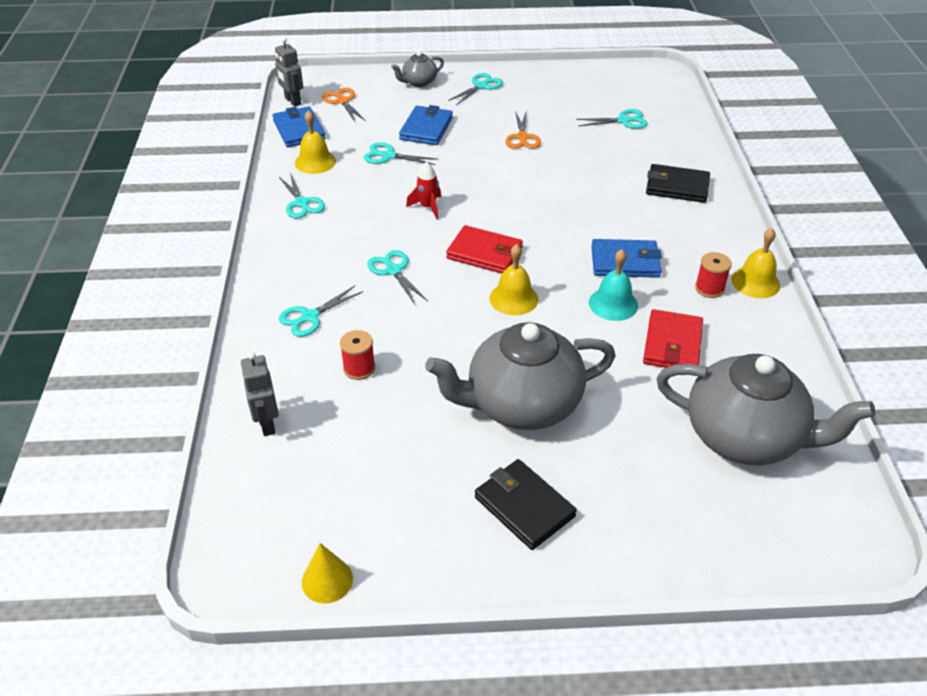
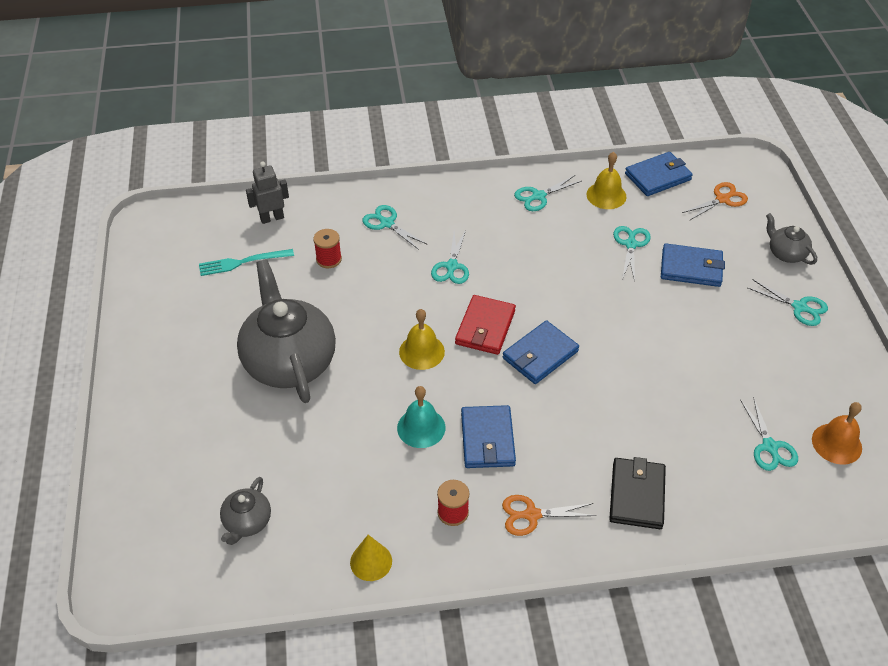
camera: 85 degrees right, 5 degrees up
(292, 101) = (709, 164): grey robot -> none
(327, 580) = (136, 267): yellow cone -> yellow cone (371, 561)
(345, 454) = (241, 262): none -> turquoise fork
(393, 270) = (451, 266): turquoise scissors -> turquoise scissors turned 135 degrees clockwise
(428, 207) = (550, 281): red rocket -> none
(522, 137) = (699, 349): orange scissors -> orange scissors (531, 515)
(523, 222) = (540, 355): none -> blue wallet
(524, 506) = (185, 366): black wallet -> none
(619, 93) = (836, 443): none -> orange bell
(672, 344) = (366, 473): red wallet -> none
(745, 437) = (247, 522): grey teapot -> grey teapot, size x0.46
(755, 282) = (468, 558): yellow bell -> none

